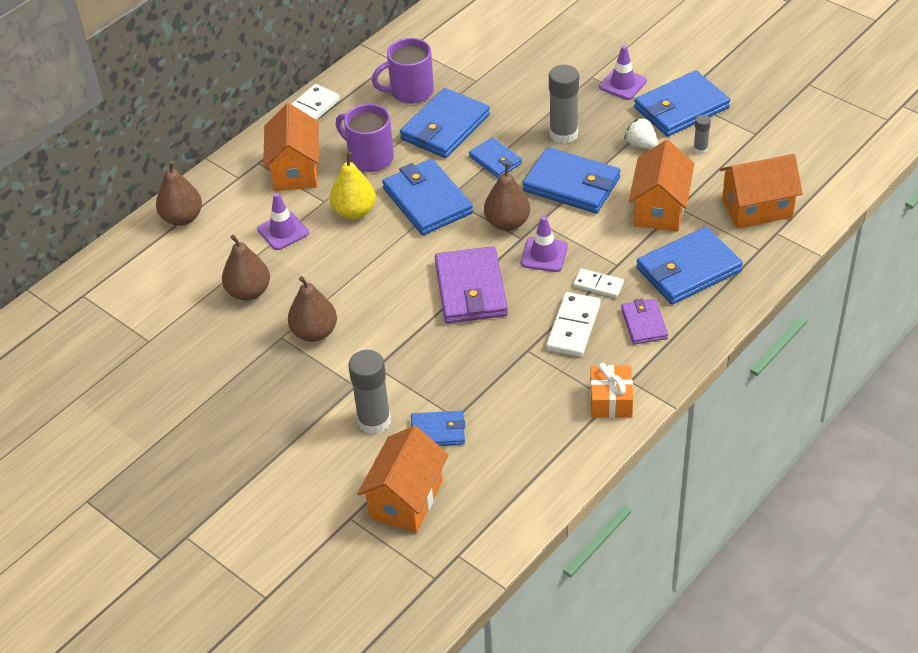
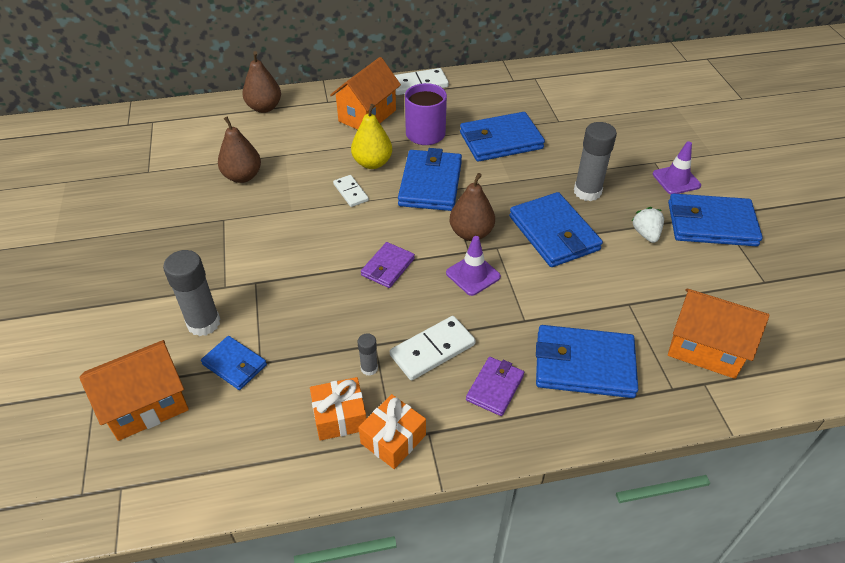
camera: 35 degrees right, 0 degrees up
(283, 231) = (312, 149): purple traffic cone -> none
(314, 332) = (247, 230): brown pear -> none
(410, 91) = (502, 105): purple mug -> none
(471, 289) = (388, 267): purple wallet -> purple wallet, size x0.56
(495, 160) = (513, 182): blue wallet -> none
(558, 411) = (340, 416): none -> orange gift
(598, 285) = (490, 327): white domino -> white domino (350, 192)
(660, 209) = (610, 295): orange house -> none
(700, 149) = (697, 266): grey glue stick -> grey glue stick (369, 368)

